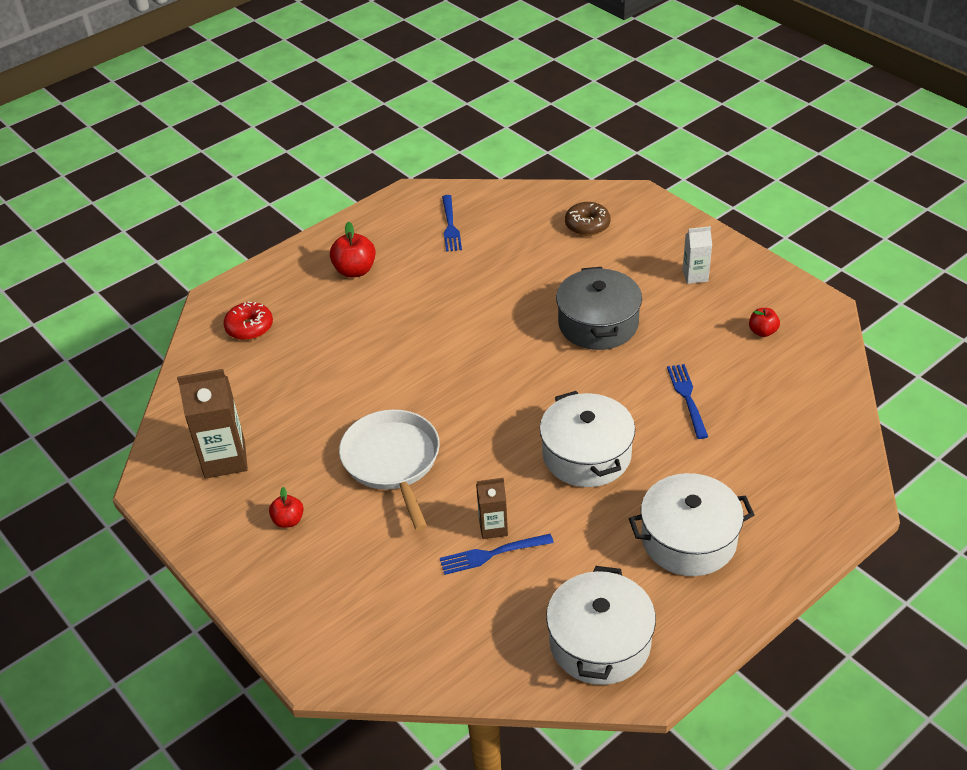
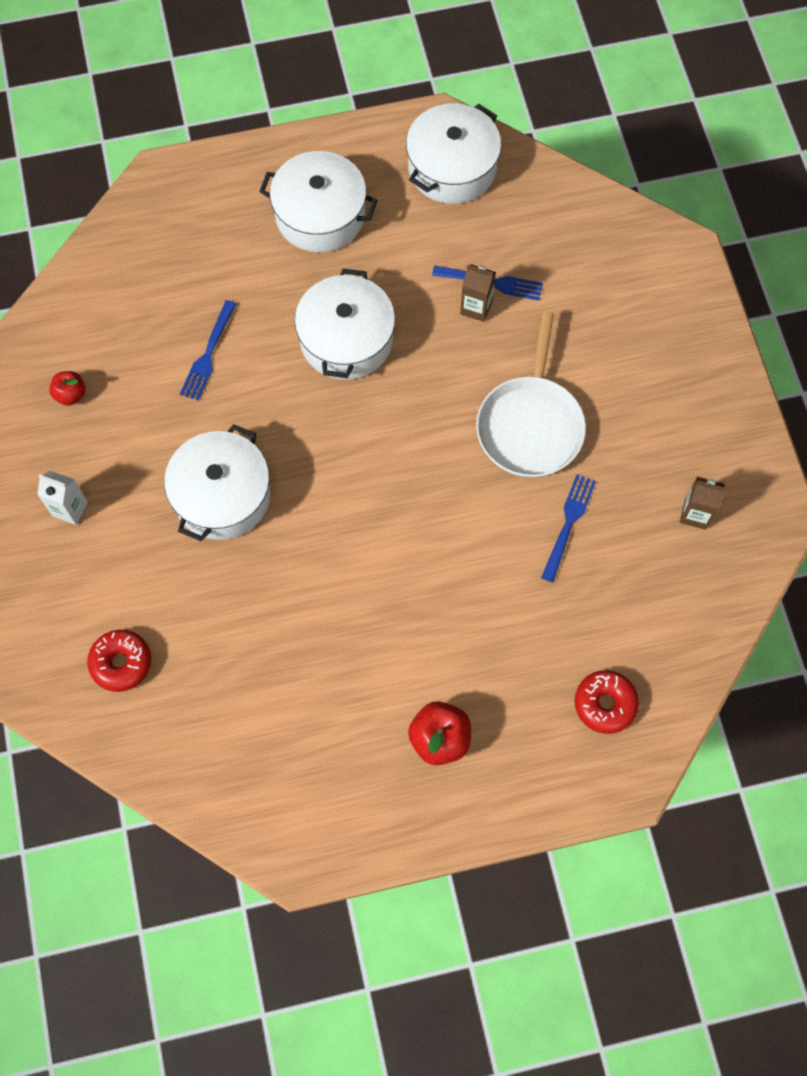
camera: 155 degrees left, 25 degrees up
(225, 459) = (695, 514): brown carton -> brown carton, size x0.57
(288, 520) = (657, 407): red apple -> none
(450, 226) = (281, 760): blue fork -> blue fork (568, 524)
(587, 225) = (121, 663): brown donut -> red donut
(598, 323) = (222, 496): grey pot -> white pot

